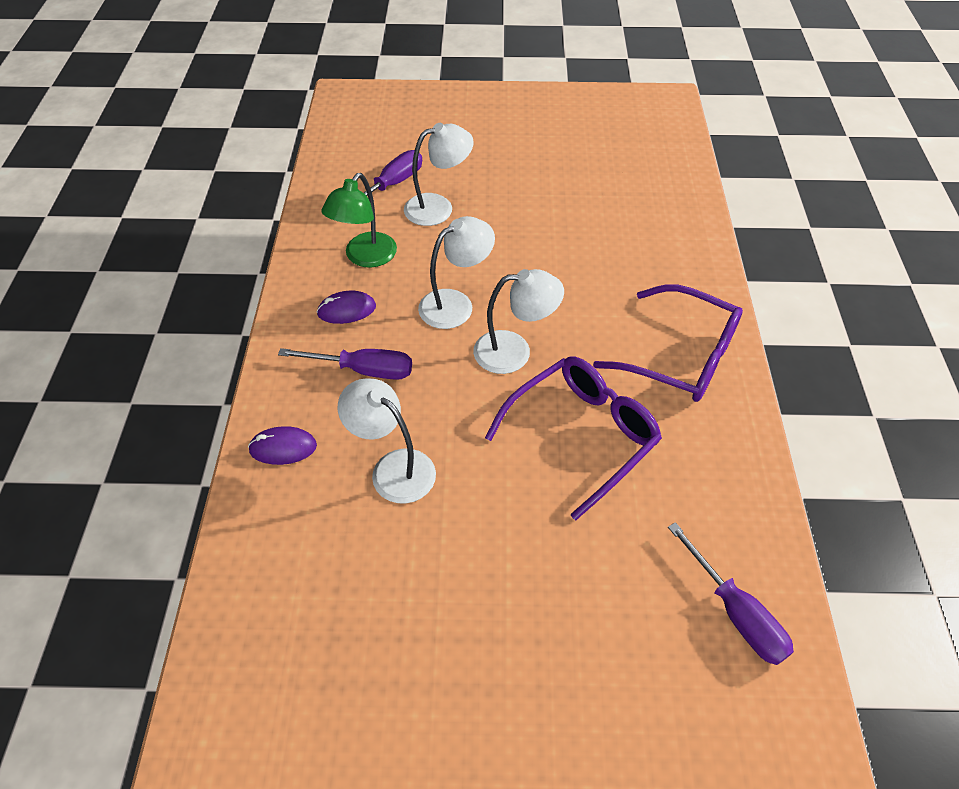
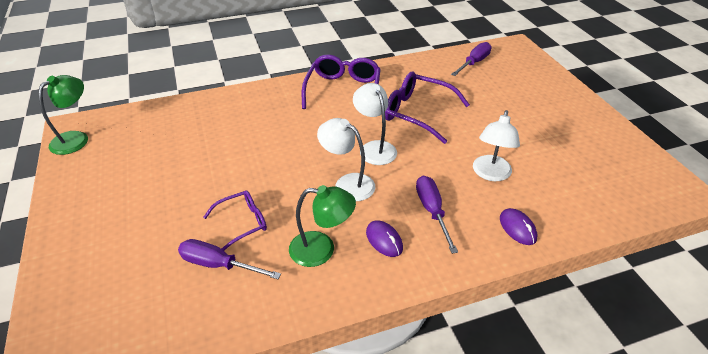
camera: 110 degrees left, 10 degrees down
(438, 207) = (242, 223): white lamp -> purple glasses
(641, 103) = (76, 138): none -> green lamp

